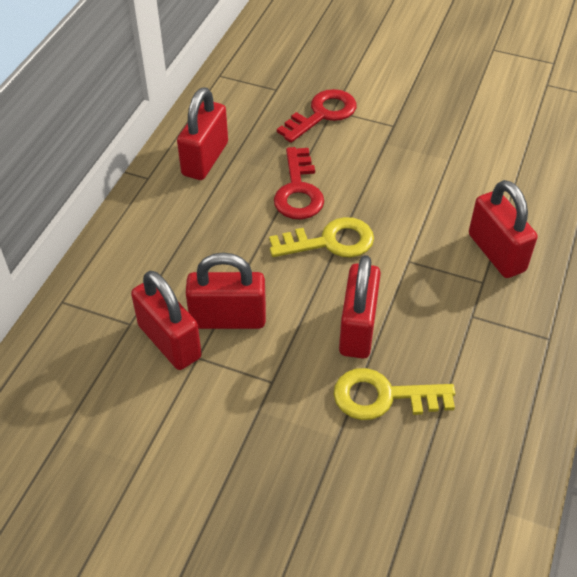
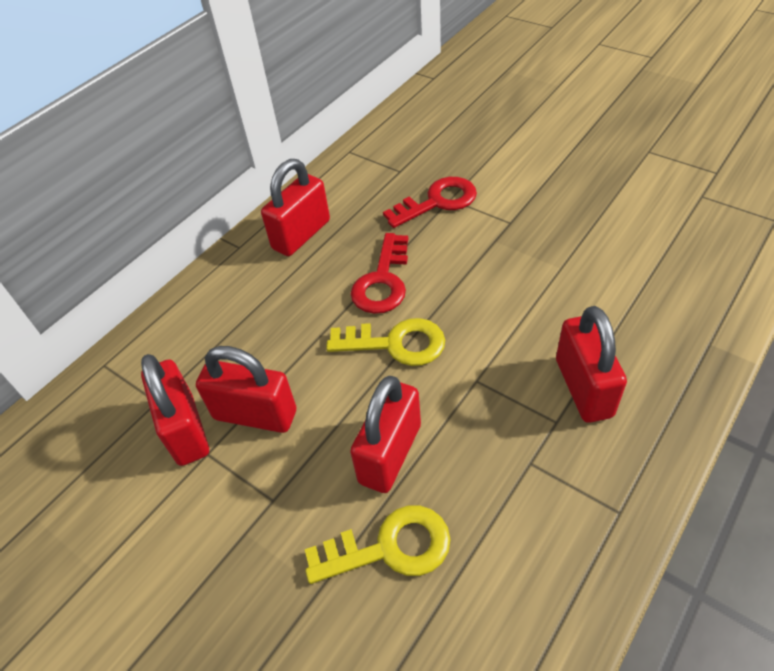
camera: 20 degrees right, 0 degrees up
(383, 396) = (390, 547): yellow key -> yellow key turned 150 degrees clockwise

